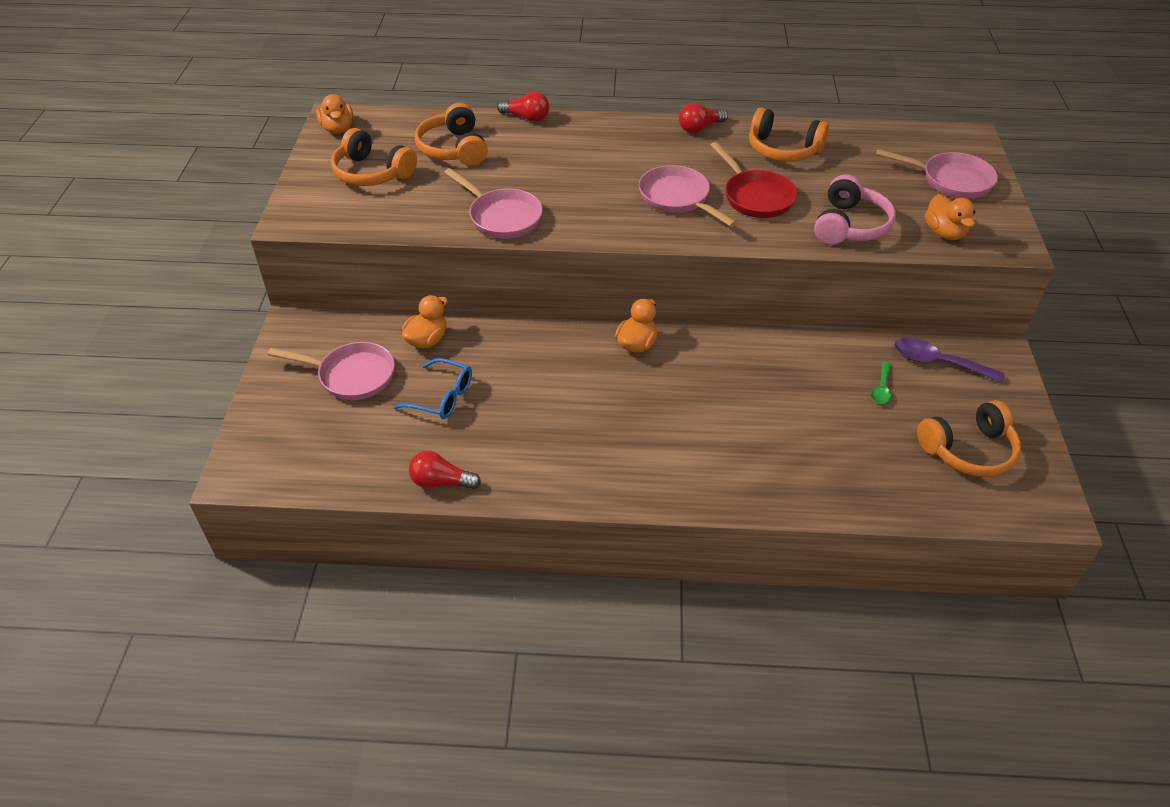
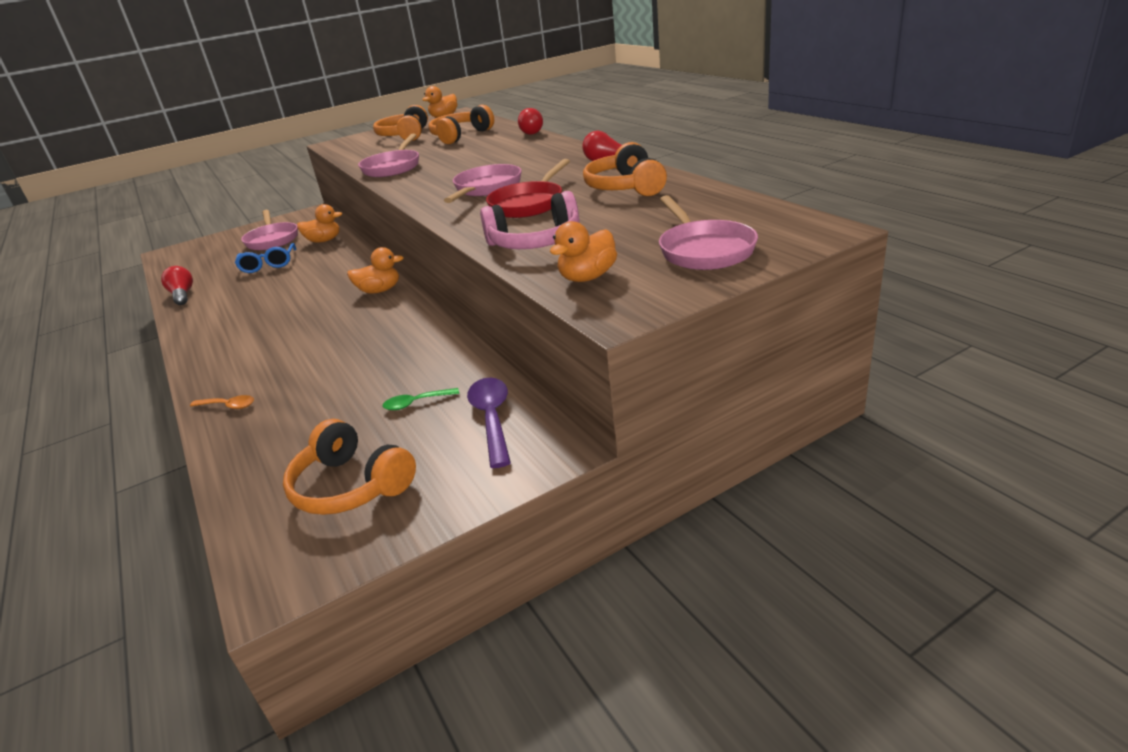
camera: 60 degrees right, 15 degrees down
(780, 491) = (228, 406): none -> orange spoon

